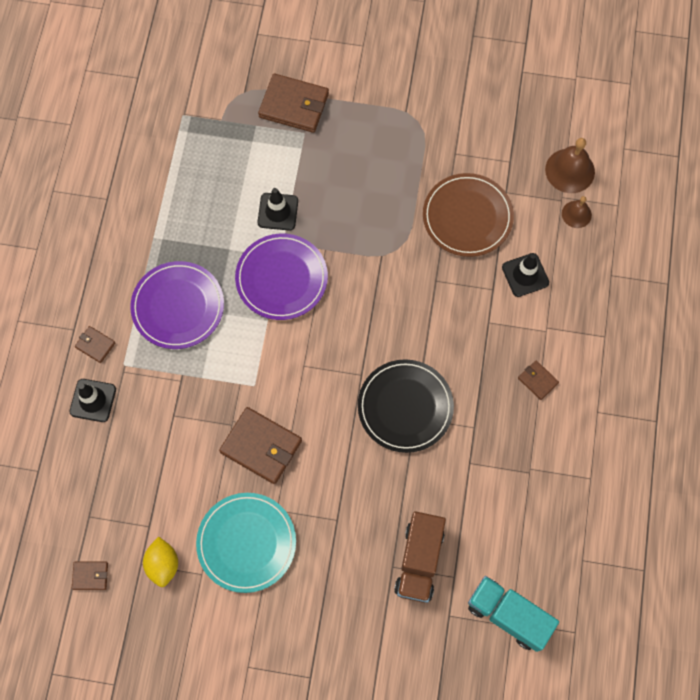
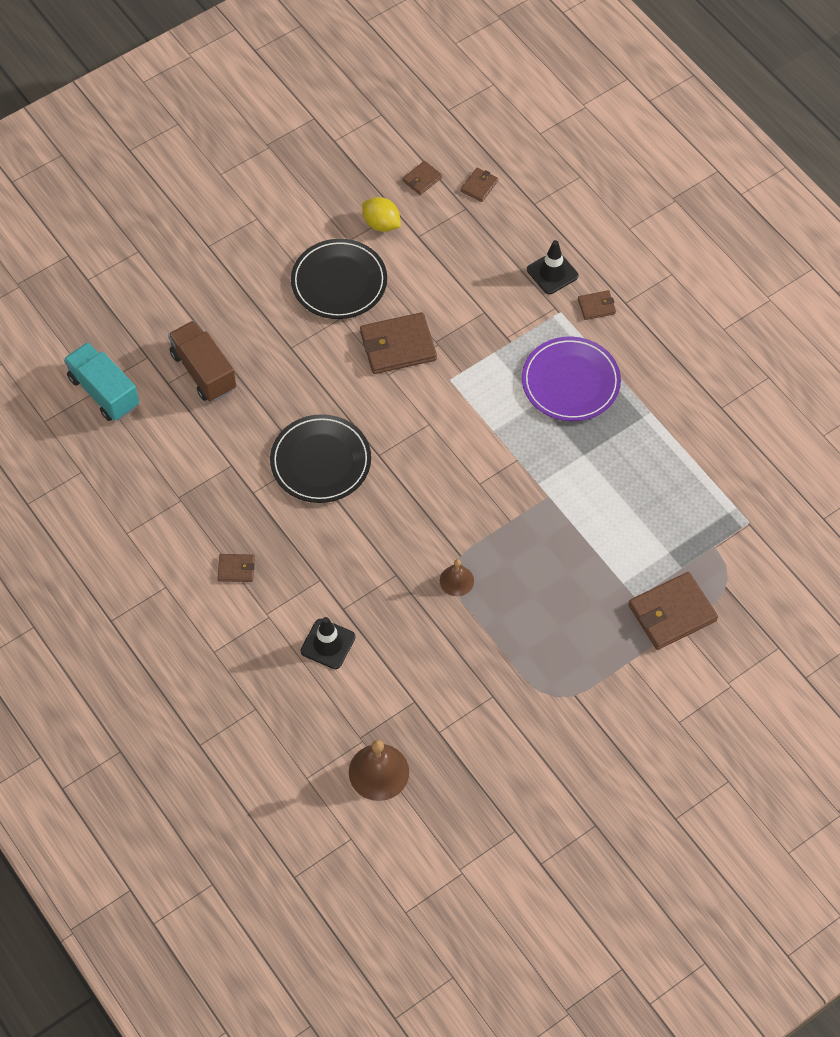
camera: 135 degrees right, 10 degrees down
(57, 526) = (479, 186): none -> brown wallet
(246, 543) = (339, 282): turquoise plate -> black plate
(278, 212) = (581, 515): black traffic cone -> none
(281, 278) = (518, 469): purple plate -> none
(467, 217) = (425, 650): brown plate -> none
(508, 615) = (104, 392): turquoise truck -> turquoise truck turned 120 degrees counterclockwise
(576, 214) = (335, 736): brown bell -> brown bell (456, 580)

